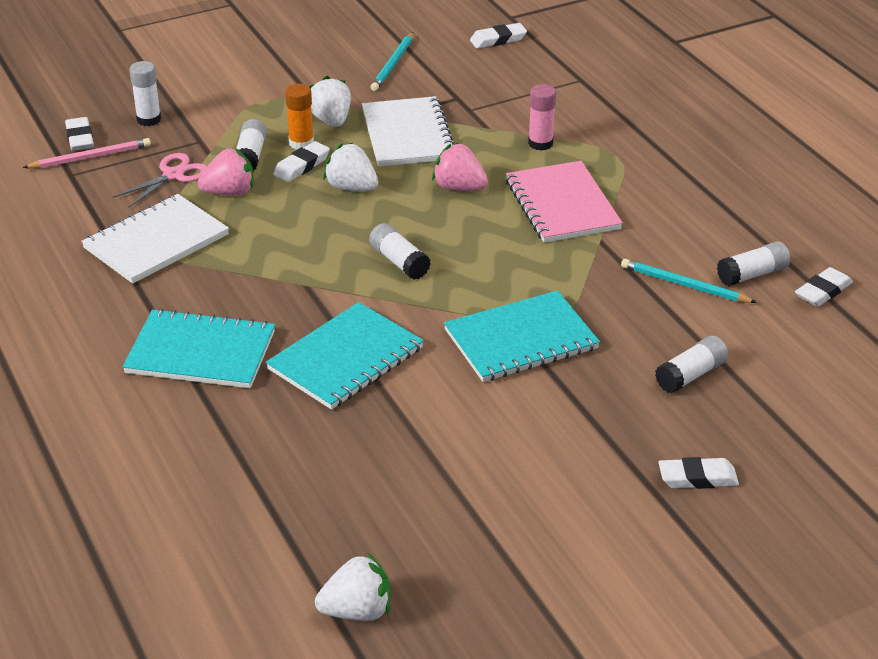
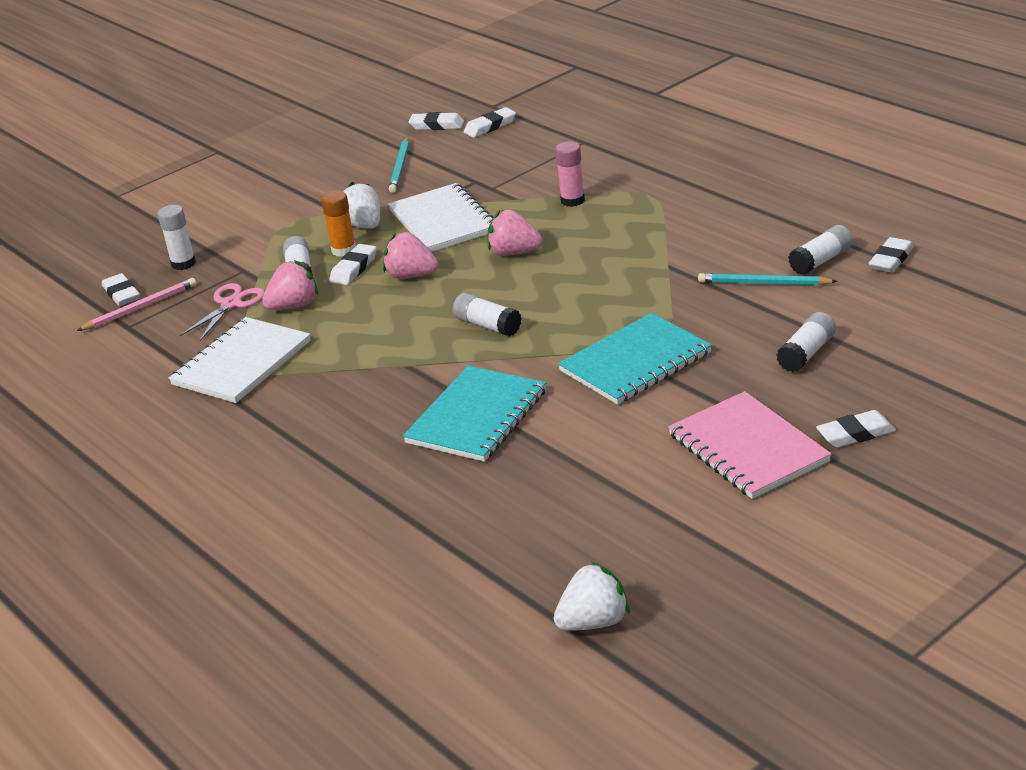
camera: 10 degrees left, 5 degrees down
(201, 352) = (332, 445): turquoise notebook -> none
(351, 187) = (411, 276): white strawberry -> pink strawberry
(448, 26) = (437, 125): none -> white eraser
(562, 205) = (618, 245): pink notebook -> pink notebook (748, 448)

